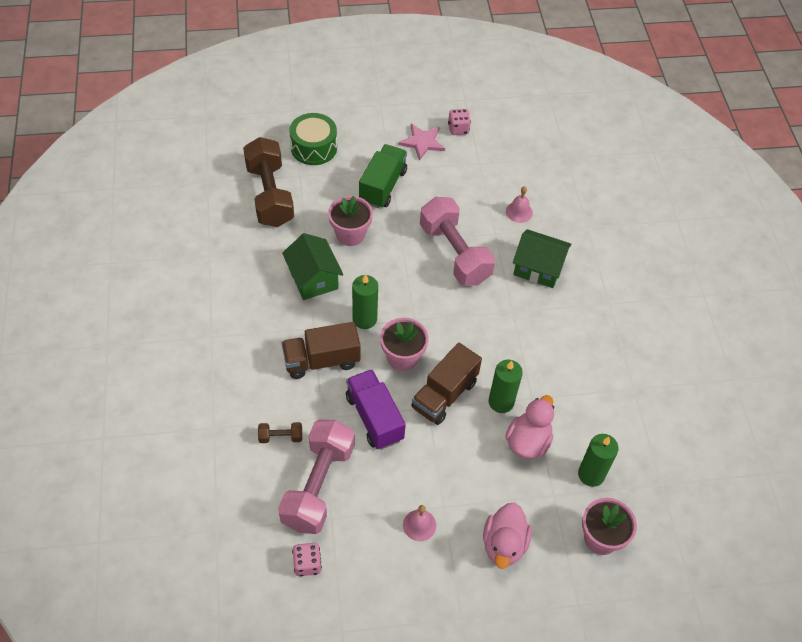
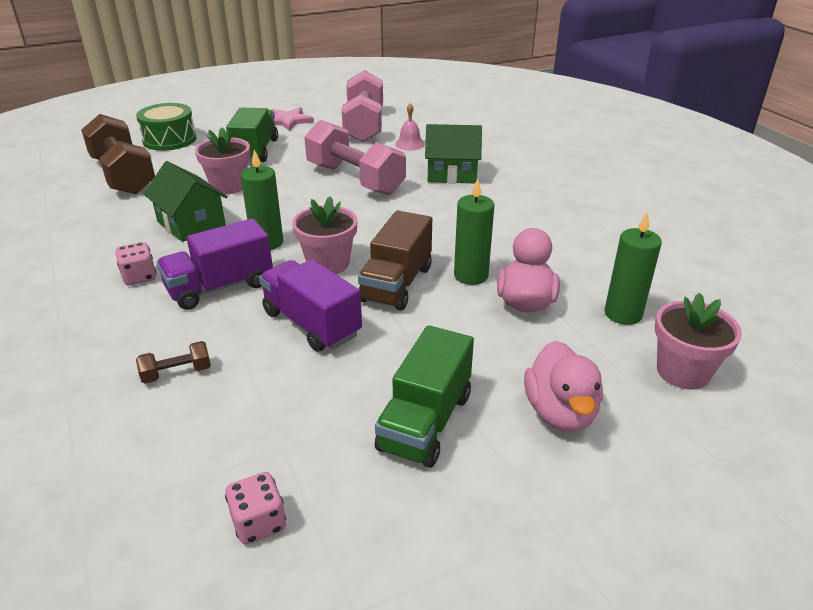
camera: 15 degrees left, 20 degrees down
(318, 485) = (250, 414): pink dumbbell -> pink dumbbell (364, 125)
(321, 360) = (220, 287): brown truck -> purple truck
(419, 525) = (425, 422): pink bell -> green truck
(458, 129) = (321, 109): pink dice -> pink dice (139, 277)

